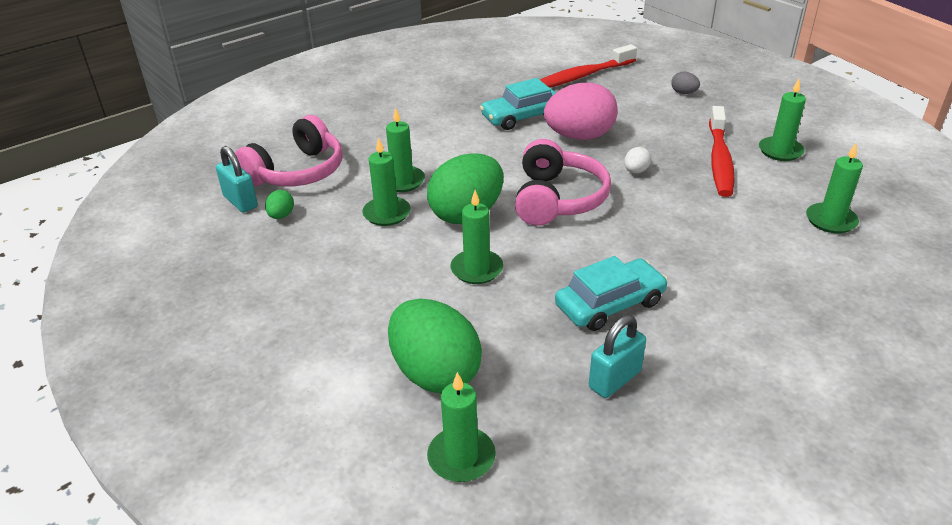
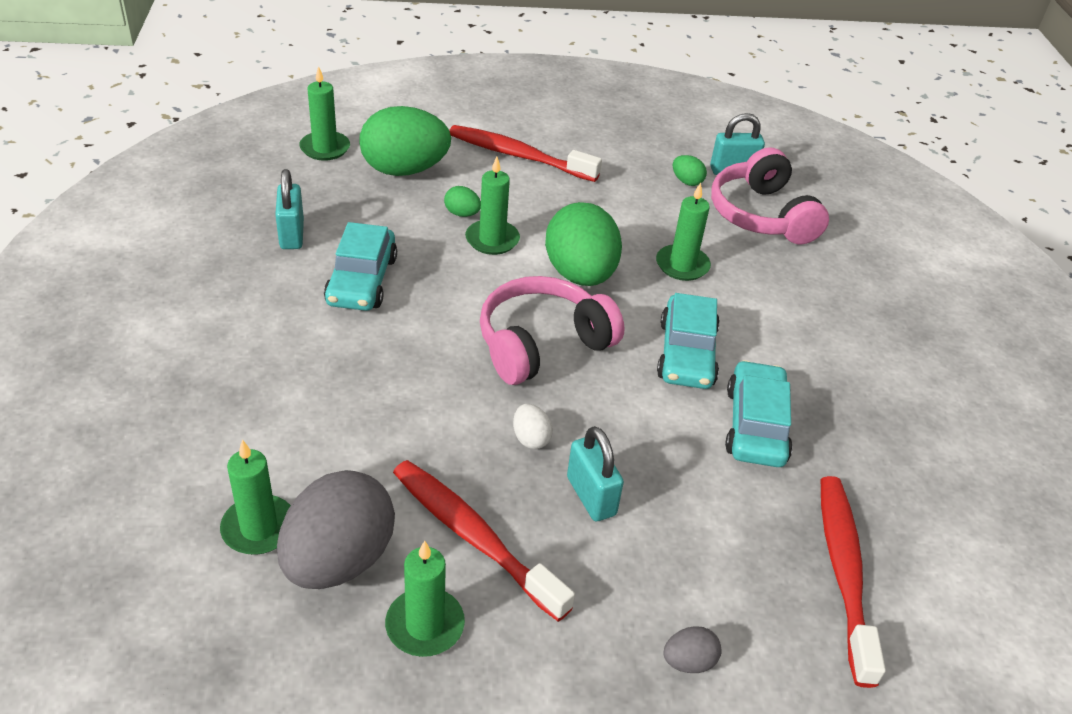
camera: 120 degrees right, 5 degrees up
(331, 316) = (518, 156): none -> red toothbrush
(387, 213) = (631, 233): green candle -> none
(461, 301) = (462, 214): none -> green egg
(493, 151) = (686, 353): none -> turquoise car
(557, 199) = (542, 344): pink headphones -> pink headphones turned 105 degrees clockwise
(579, 136) = (656, 445): pink egg -> none
(642, 141) = (591, 496): none -> turquoise padlock
(798, 188) = (338, 560): none -> grey egg

